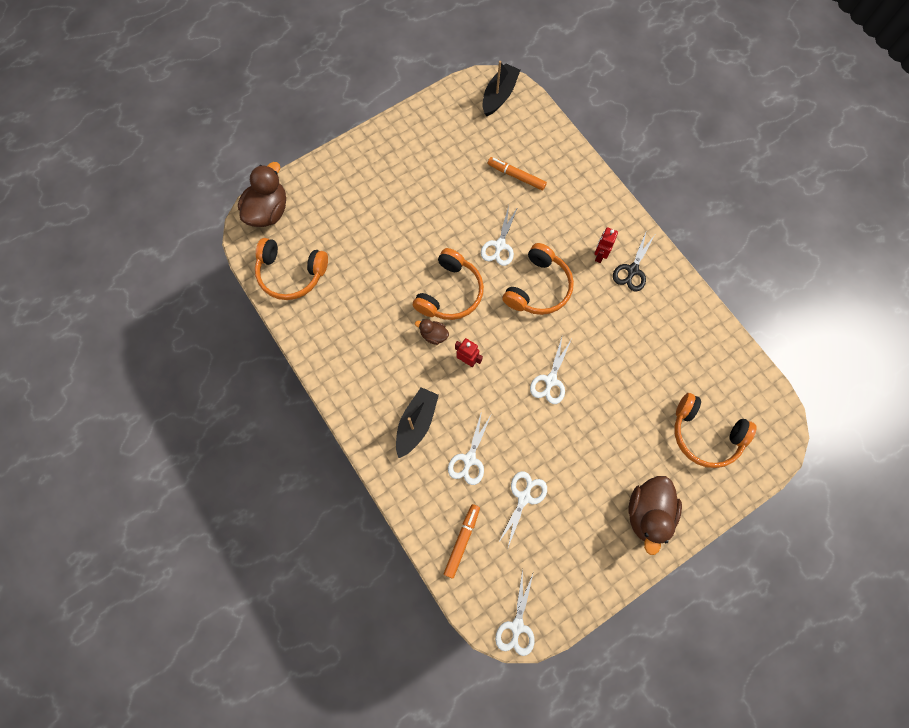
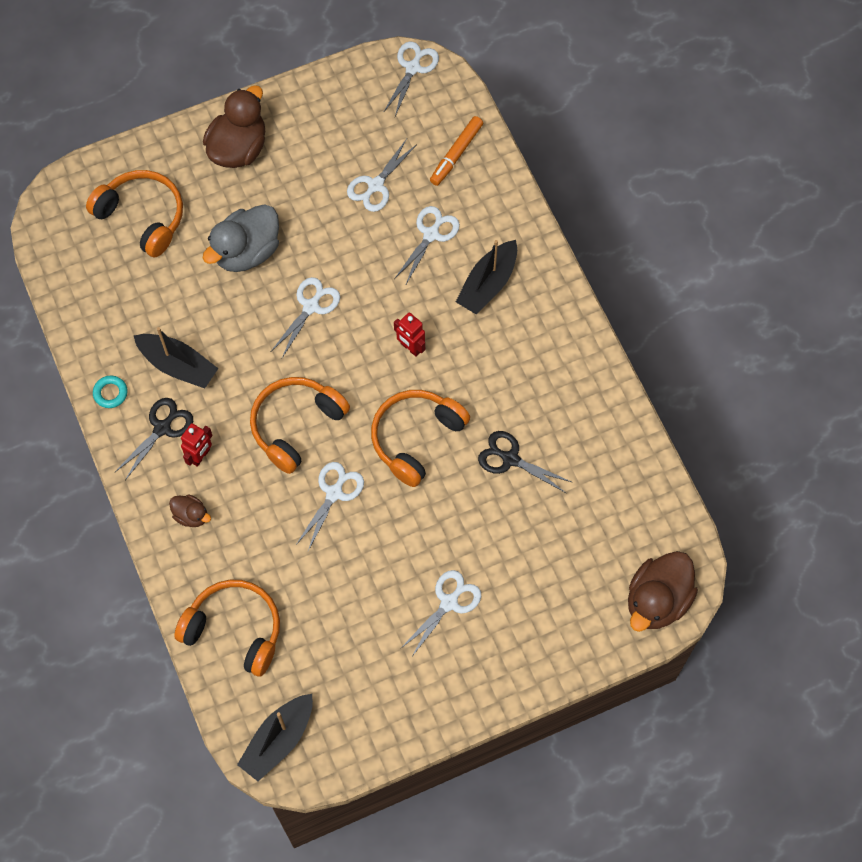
camera: 170 degrees left, 5 degrees down
(291, 274) = (630, 500): orange headphones -> orange headphones (235, 629)
(380, 289) = (510, 459): none -> black scissors
(407, 188) = (449, 602): none -> white scissors
(433, 335) = (448, 386): brown duck -> brown duck (191, 515)
(516, 176) = (285, 595): orange marker -> none
(613, 418) = (246, 251): none -> grey duck
(636, 317) = (178, 365): none -> black boat
(678, 289) = (110, 393): none -> turquoise ring

